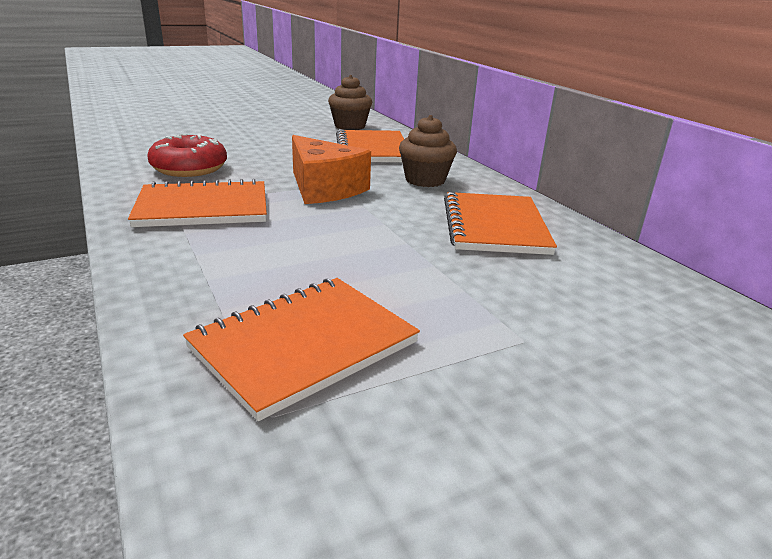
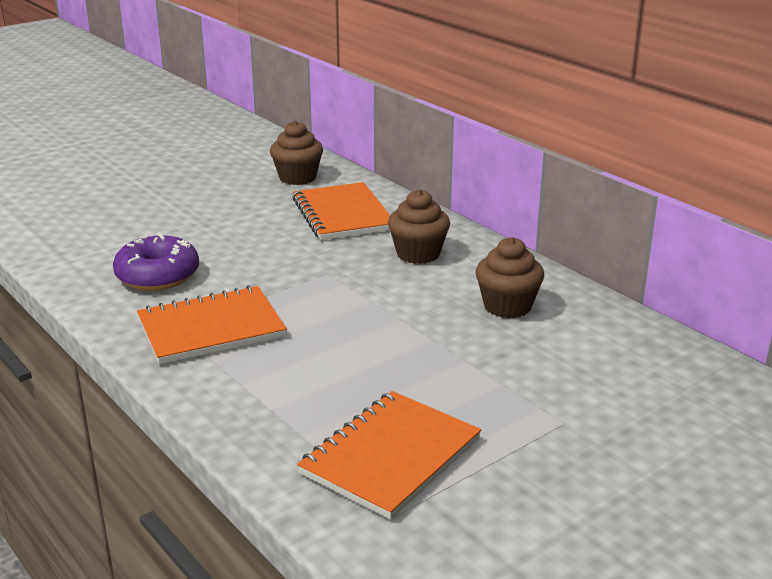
camera: 10 degrees left, 0 degrees up
(189, 168) = (157, 276): red donut -> purple donut
(324, 188) = (319, 282): orange cheese -> none
(495, 226) = (507, 306): orange notebook -> brown cupcake

